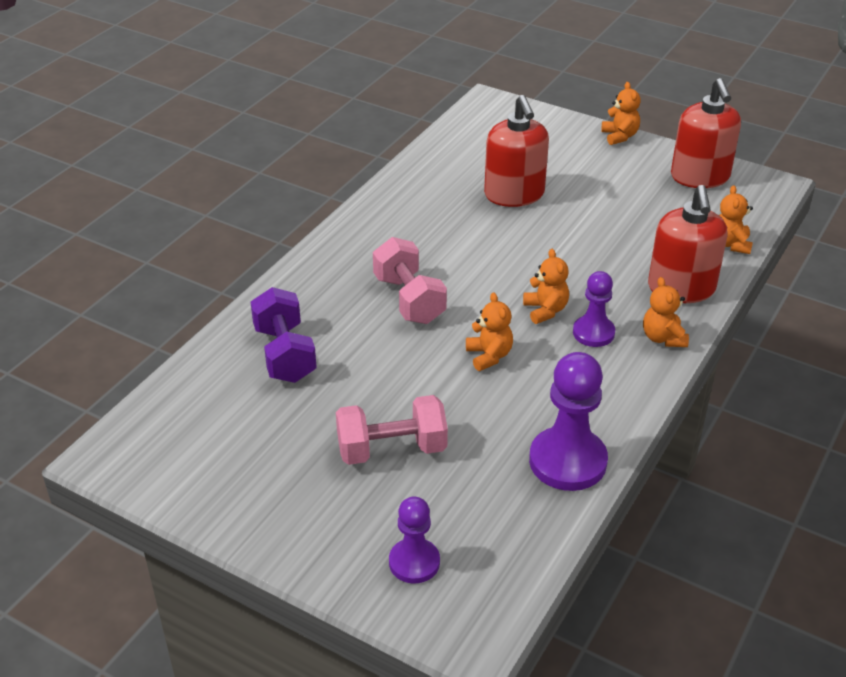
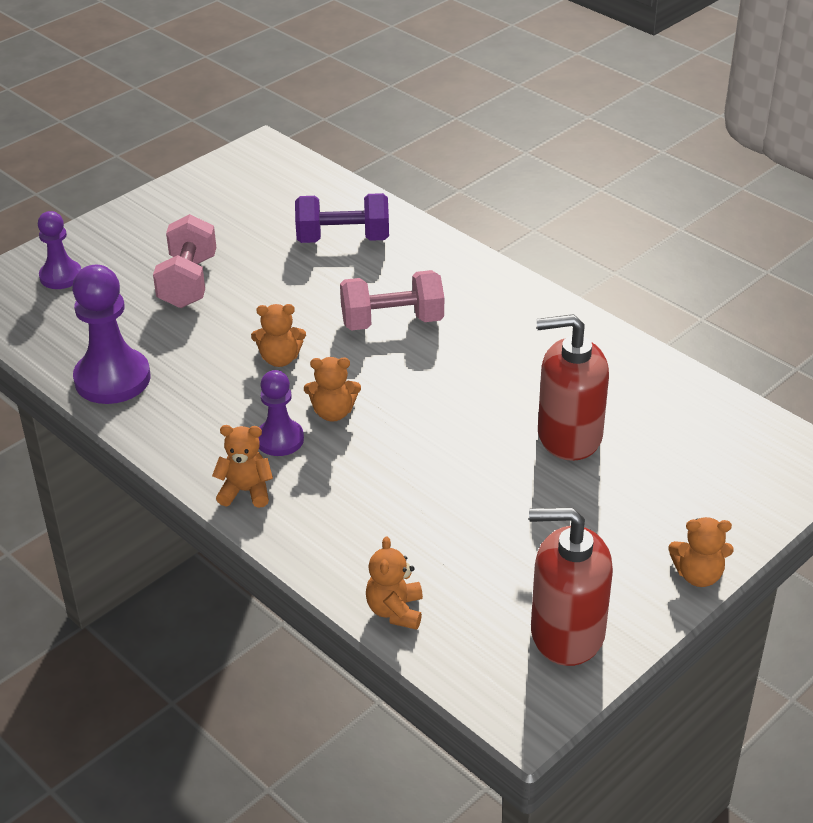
camera: 105 degrees right, 0 degrees up
(681, 288) = (324, 533): red soap dispenser -> none
(730, 244) = (395, 611): orange teddy bear -> orange teddy bear turned 105 degrees counterclockwise

